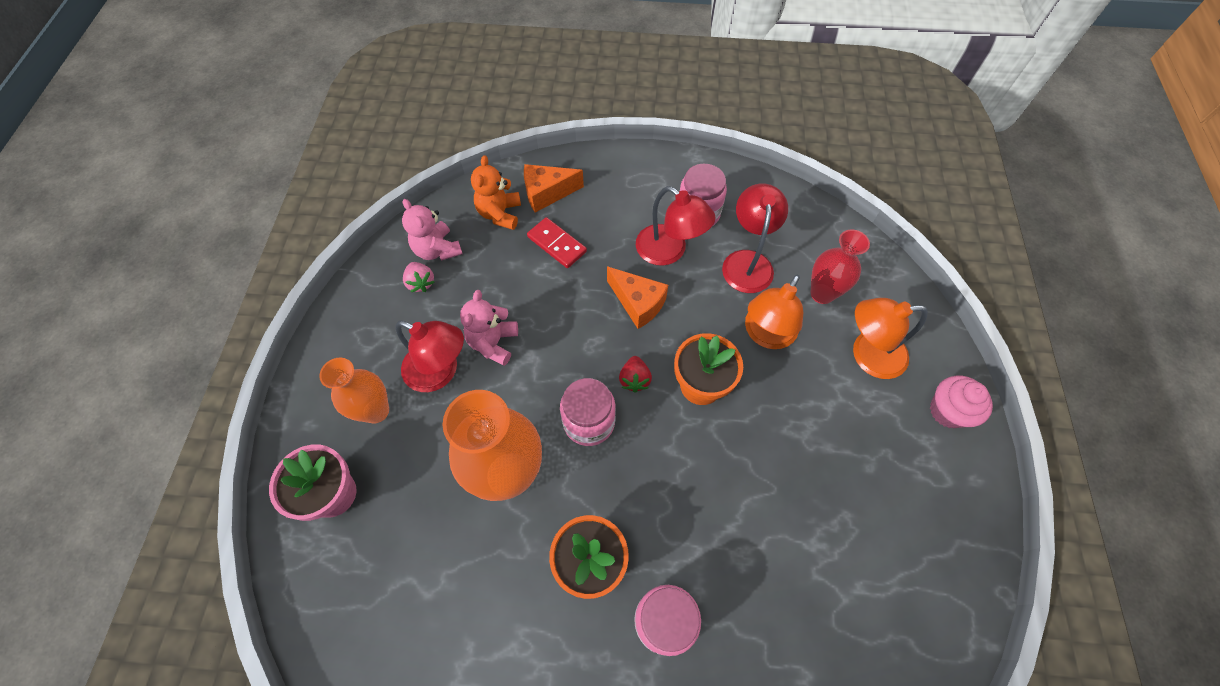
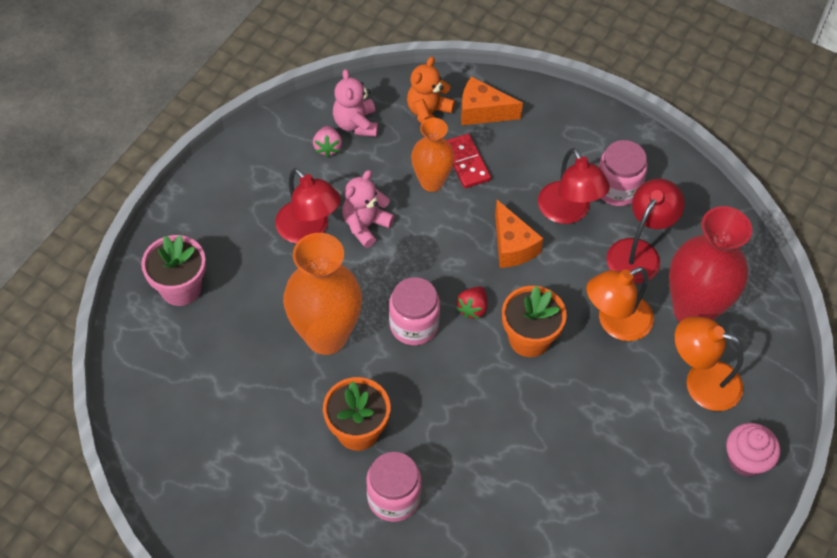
camera: 25 degrees right, 5 degrees down
(376, 411) = (242, 239): orange vase -> orange vase (431, 182)
(822, 293) = (693, 310): red vase -> red vase, size x1.65

